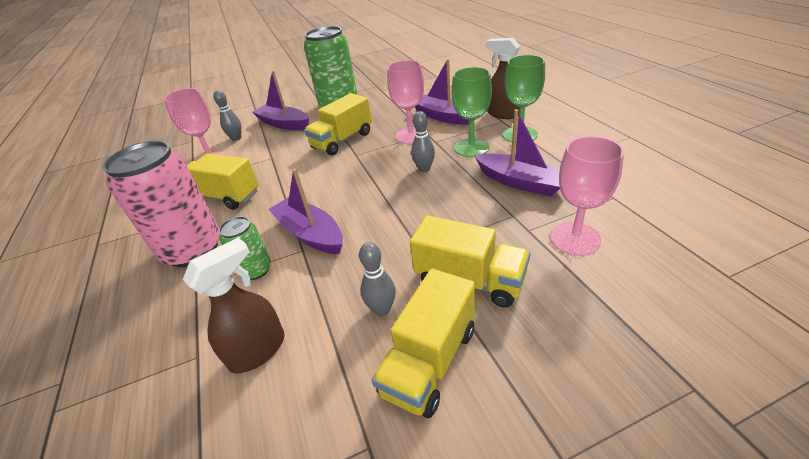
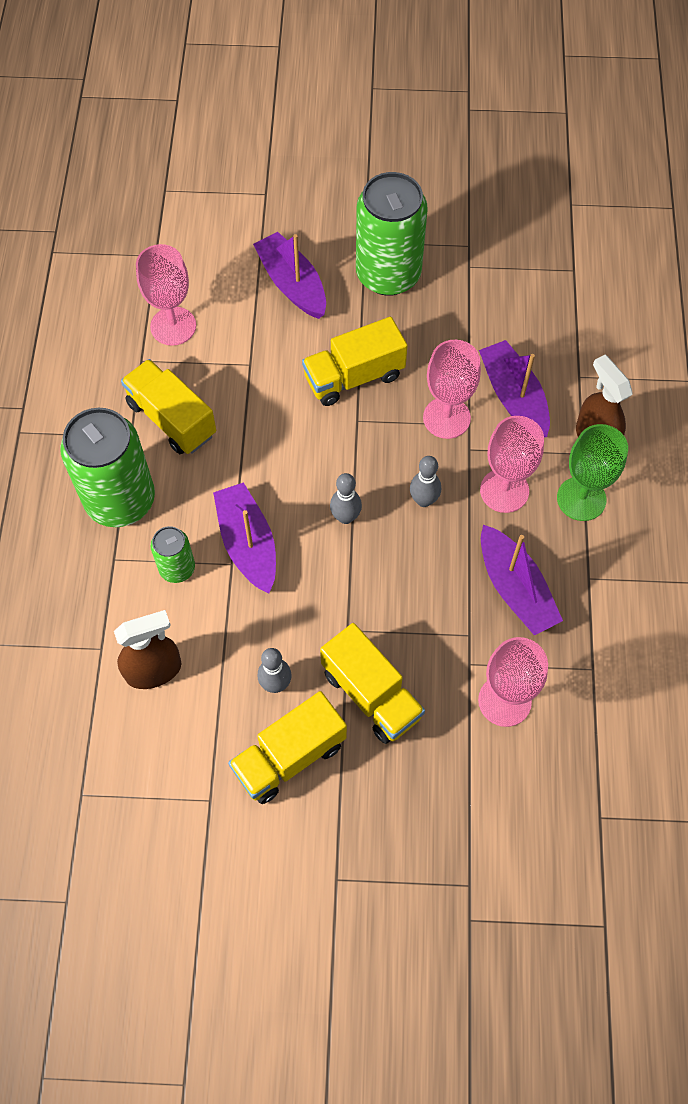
camera: 20 degrees right, 25 degrees up
(193, 249) = (120, 500): pink can -> green can
(236, 138) = (217, 286): grey bowling pin -> grey bowling pin (345, 517)
(471, 148) = (504, 490): green goblet -> pink goblet

